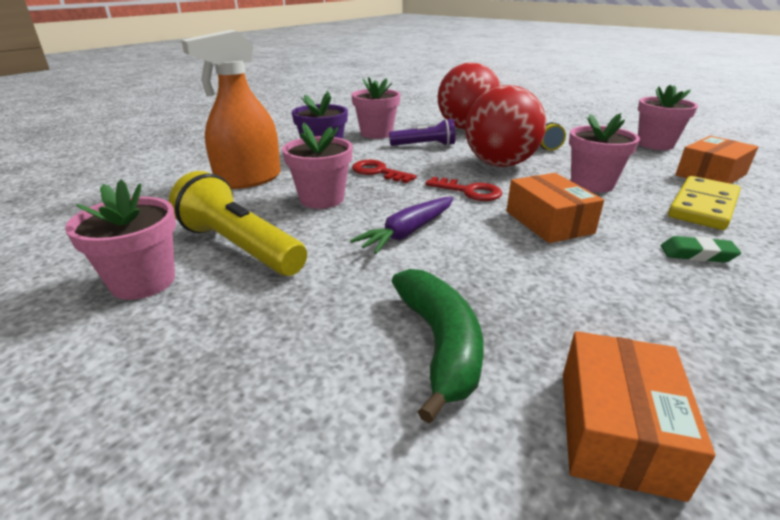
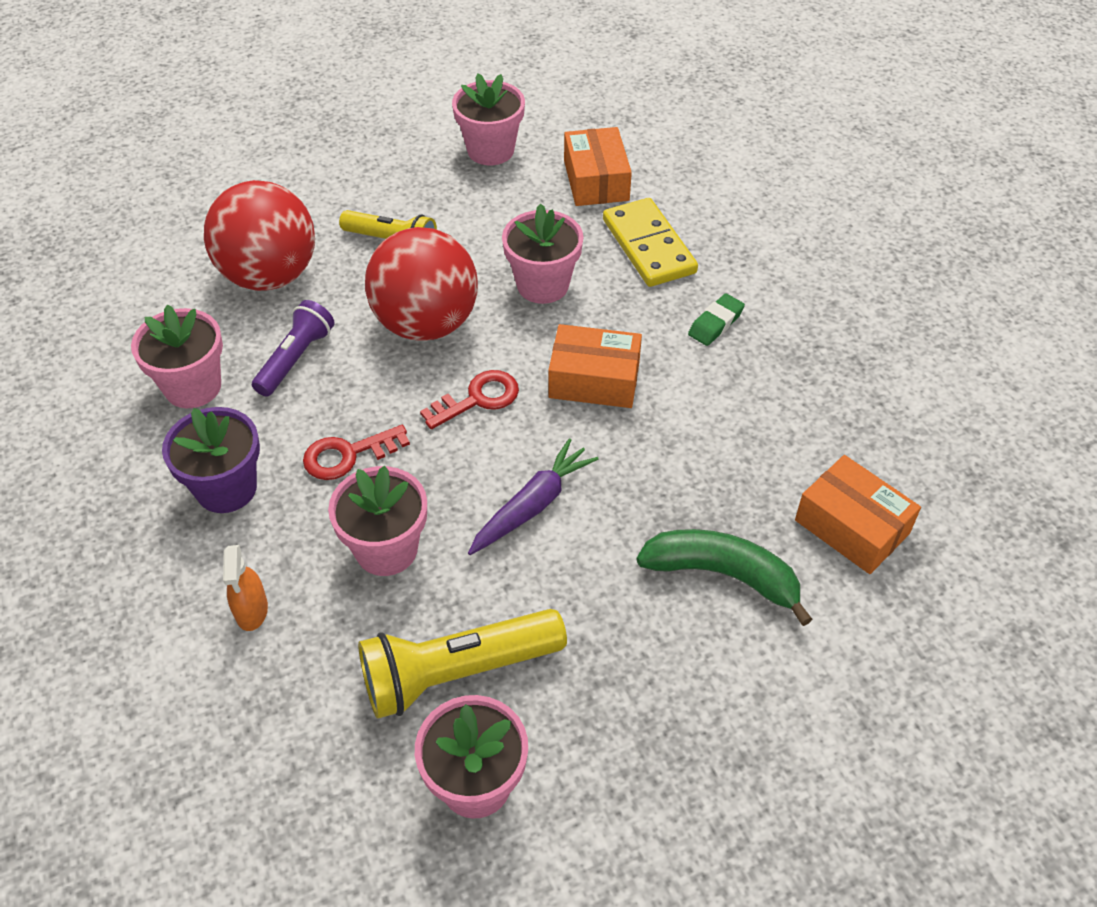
camera: 60 degrees left, 20 degrees up
(248, 179) = (251, 610): orange spray bottle -> orange spray bottle, size x0.47
(408, 232) = (532, 505): purple carrot -> purple carrot turned 120 degrees counterclockwise

